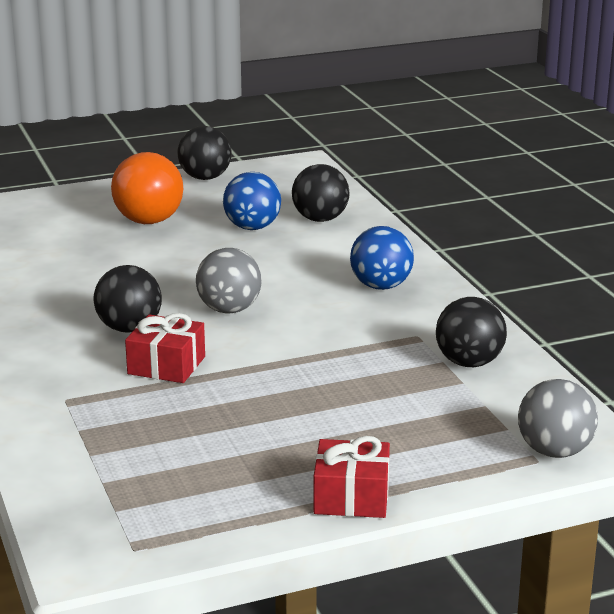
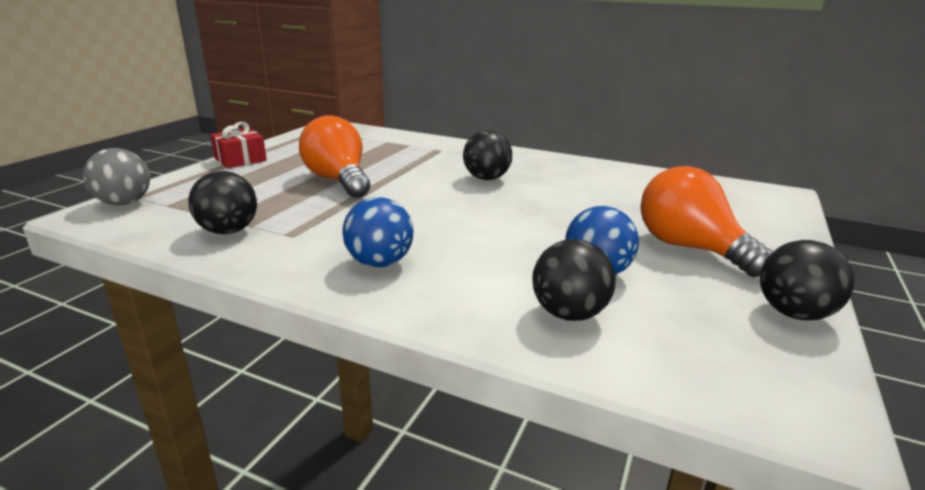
camera: 135 degrees right, 0 degrees up
(166, 365) = (426, 172): red gift -> none
(229, 310) = (456, 205): grey ball -> none
(284, 392) = (338, 180): none -> orange light bulb

